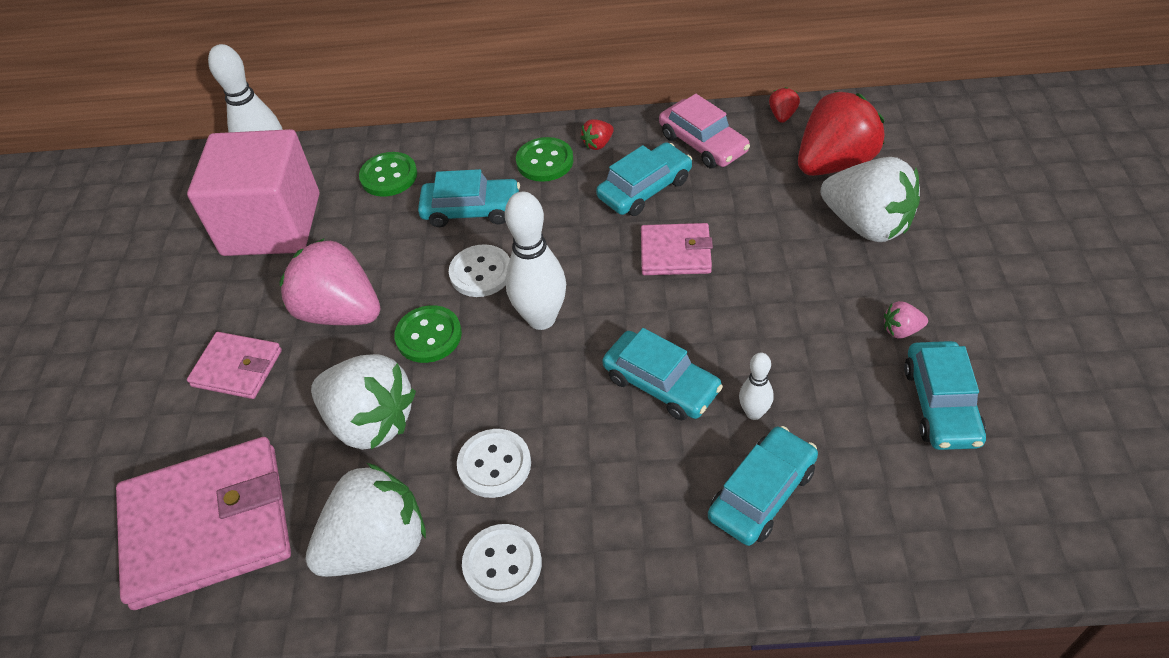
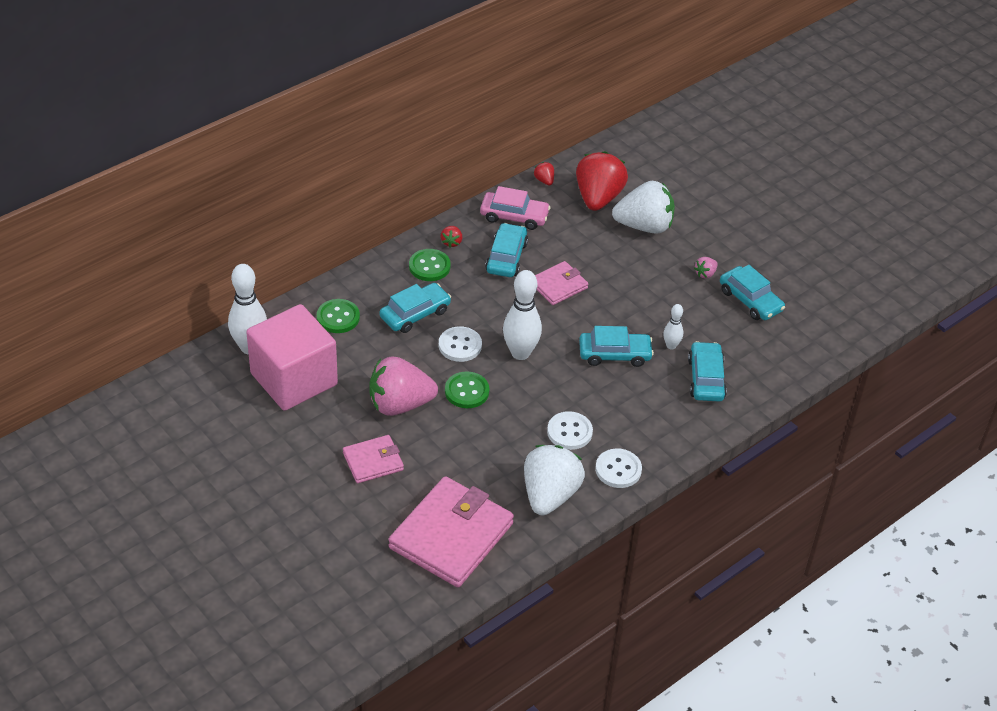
camera: 45 degrees left, 5 degrees down
(370, 422) = (483, 447): white strawberry -> none

